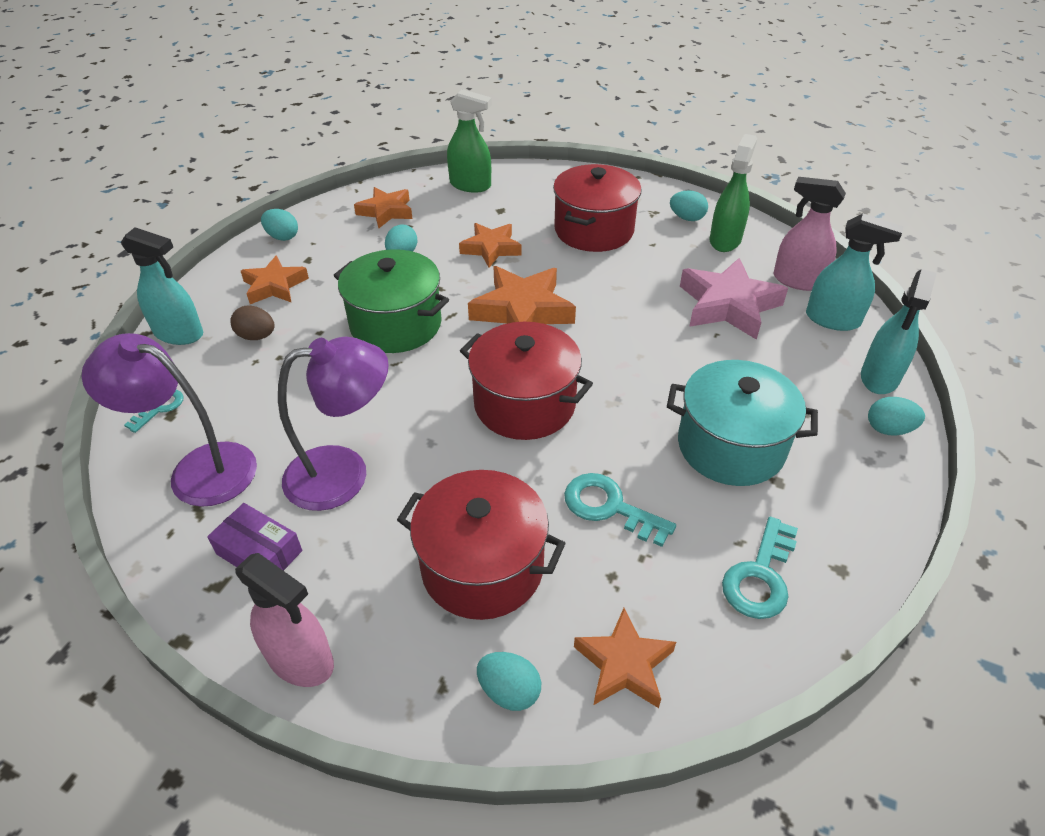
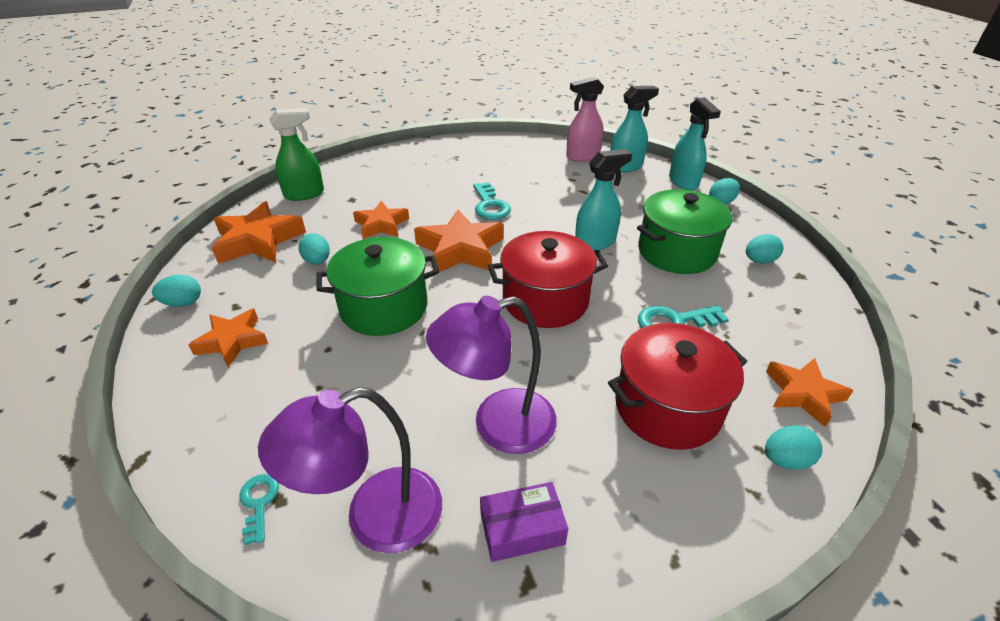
camera: 45 degrees left, 5 degrees down
(179, 334) = (185, 433): turquoise spray bottle -> turquoise spray bottle (595, 242)
(257, 336) = (273, 386): brown egg -> none
(301, 660) = (663, 567): pink spray bottle -> none
(344, 473) = (498, 425): purple lamp -> purple lamp turned 135 degrees counterclockwise
(386, 212) = (258, 240): orange star -> orange star, size x1.55
(594, 230) = (434, 182): red pot -> none
(687, 218) = (479, 152): turquoise egg -> turquoise egg (759, 261)
(725, 240) = (517, 154): green spray bottle -> none
(728, 305) = (569, 185): pink star -> none
(731, 446) = (676, 252): turquoise pot -> green pot
(760, 576) = (781, 303): turquoise key -> turquoise key (490, 206)

